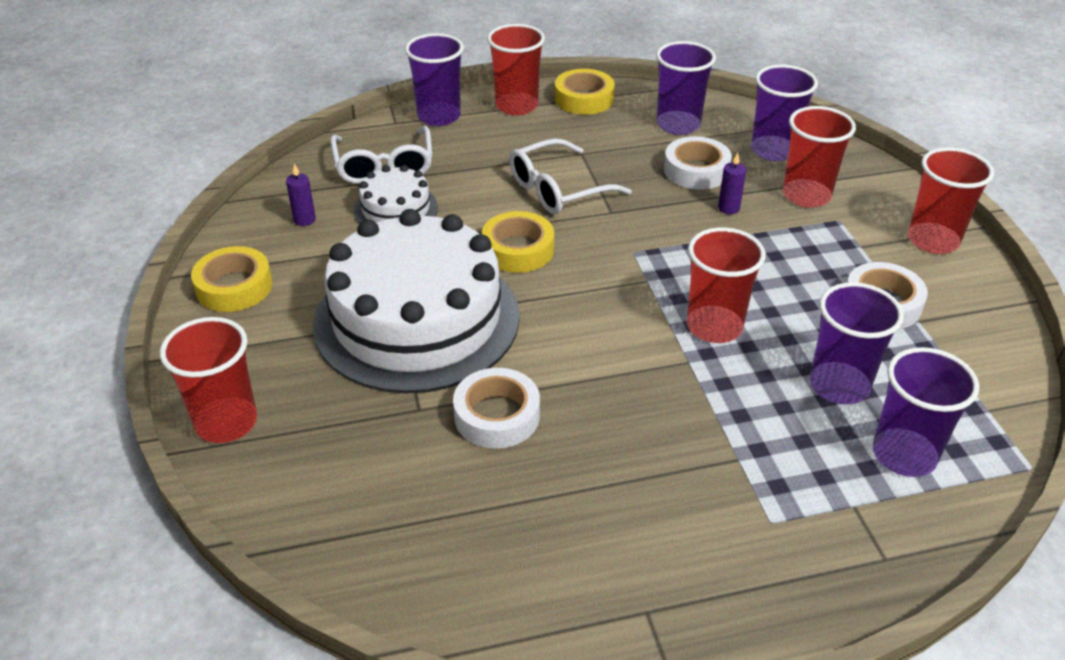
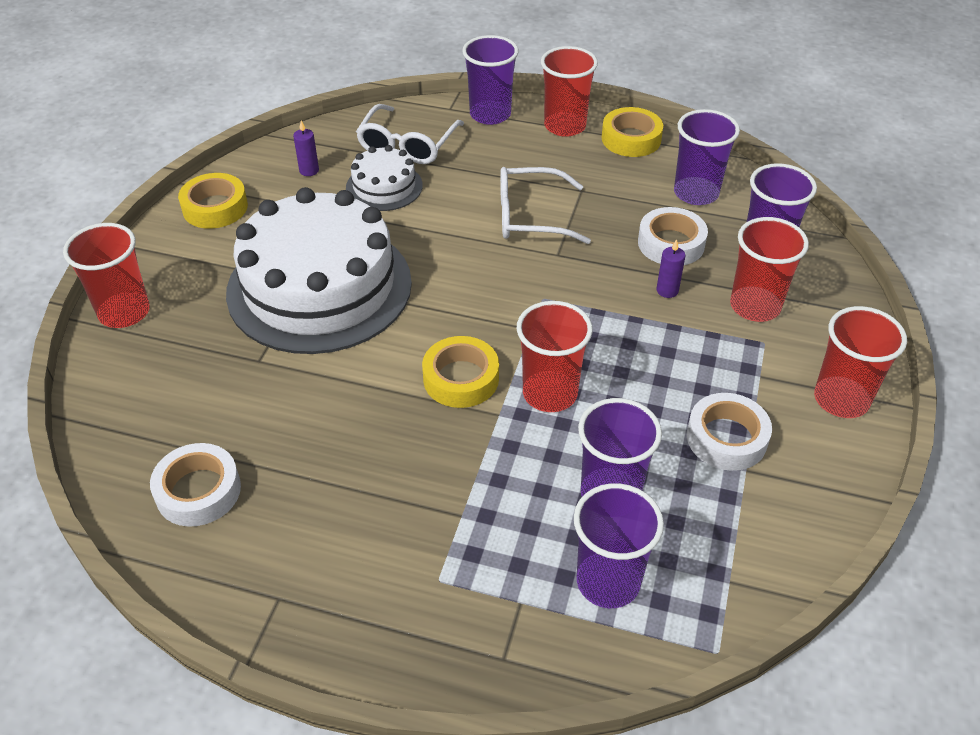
camera: 30 degrees right, 5 degrees up
(497, 415) = (309, 391): white tape -> white tape (198, 491)
(518, 249) = (449, 258): yellow tape -> yellow tape (461, 378)

